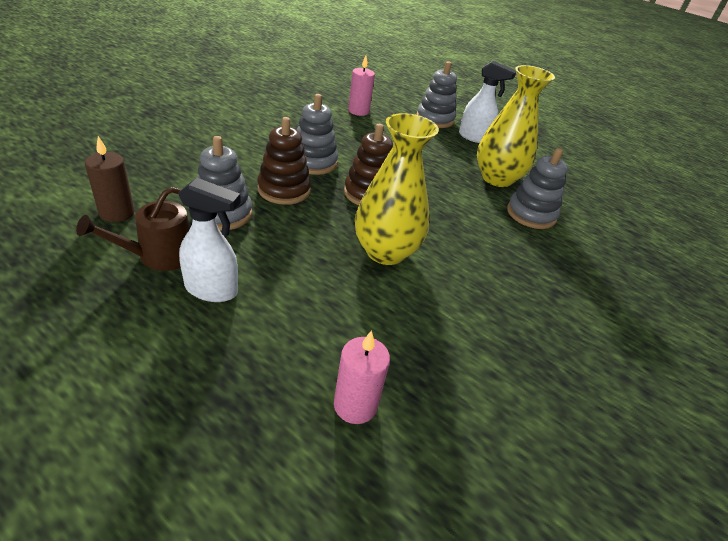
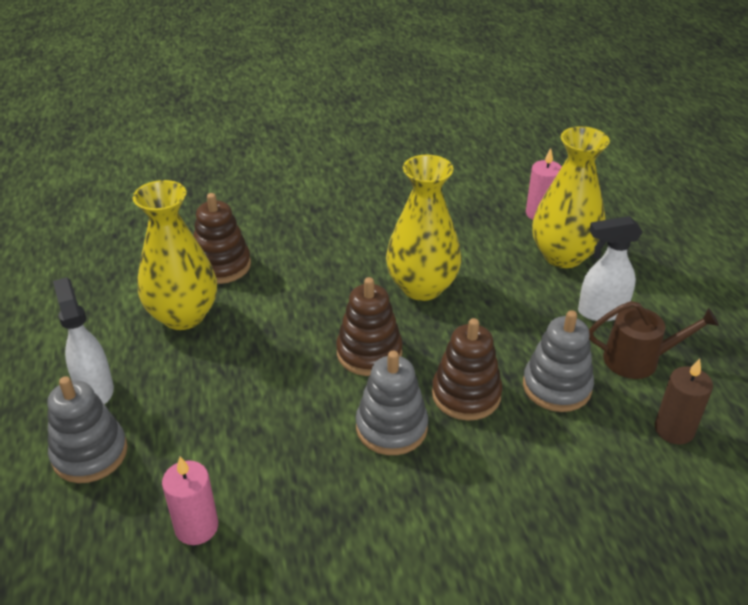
camera: 135 degrees left, 0 degrees up
(212, 290) = (601, 312): white spray bottle -> white spray bottle turned 60 degrees counterclockwise
(286, 345) = (563, 256): none -> yellow vase
(531, 214) = (221, 265): grey stacking toy -> brown stacking toy

